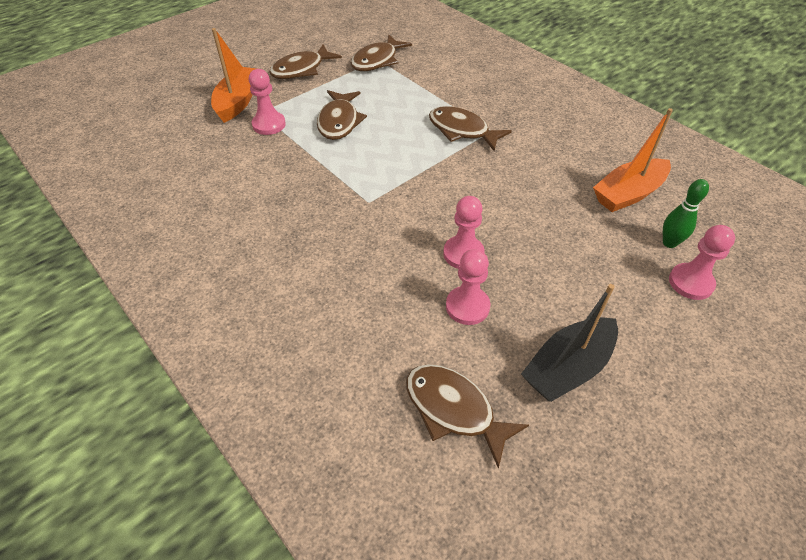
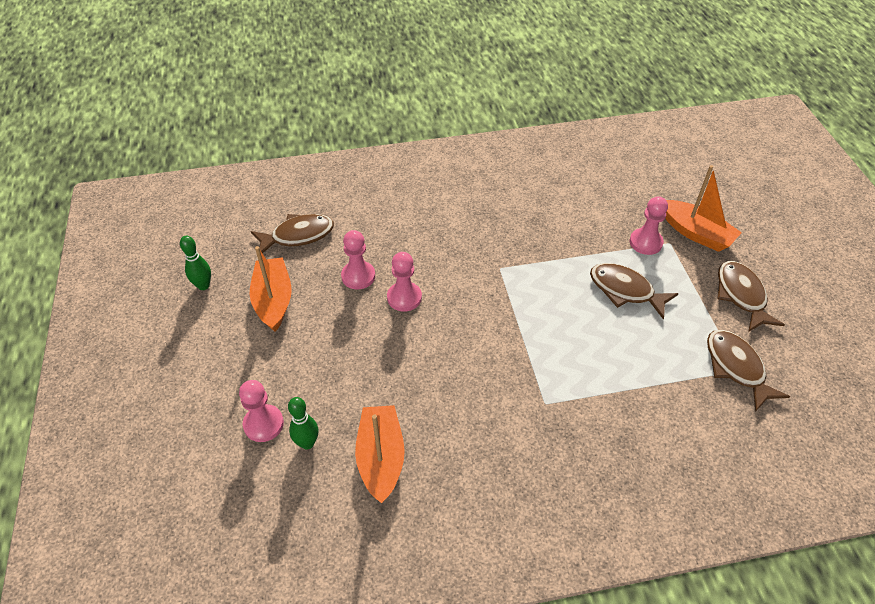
camera: 120 degrees right, 0 degrees up
(462, 130) = (558, 378): brown fish -> none
(567, 368) = (273, 300): black boat -> orange boat
(620, 468) = (203, 285): none -> green bowling pin

